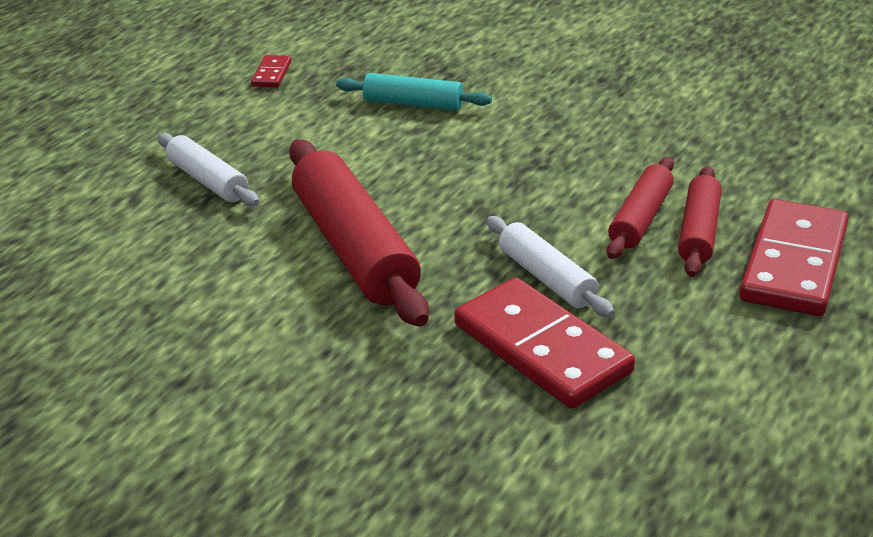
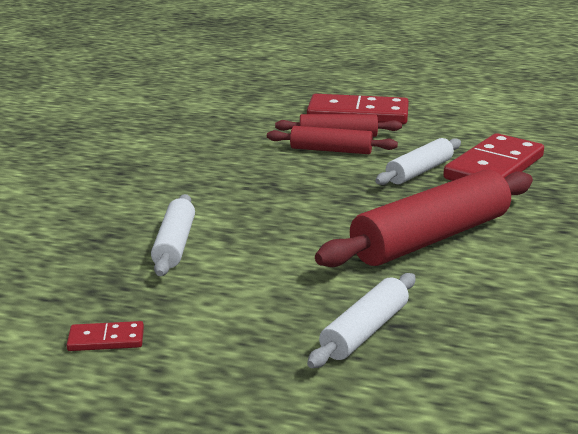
camera: 105 degrees left, 10 degrees down
(413, 104) = (175, 244): turquoise rolling pin -> white rolling pin

